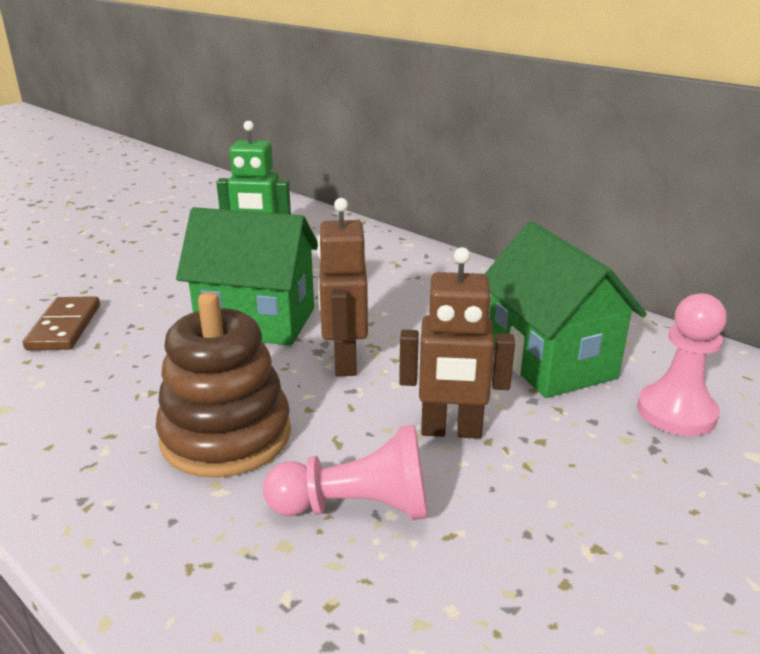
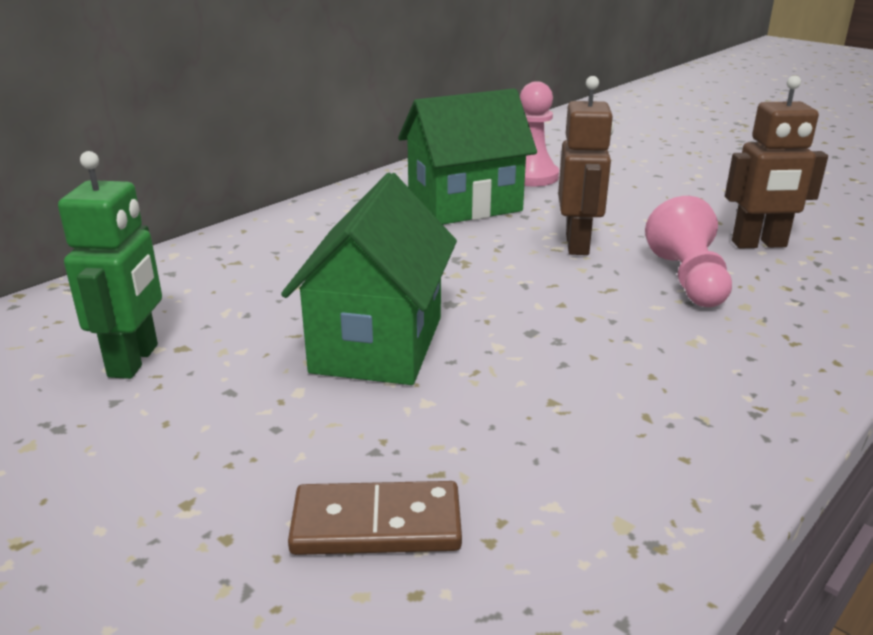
camera: 90 degrees left, 0 degrees up
(226, 435) = (621, 342): brown stacking toy -> none
(344, 362) = (474, 288): brown robot -> brown robot (759, 244)

